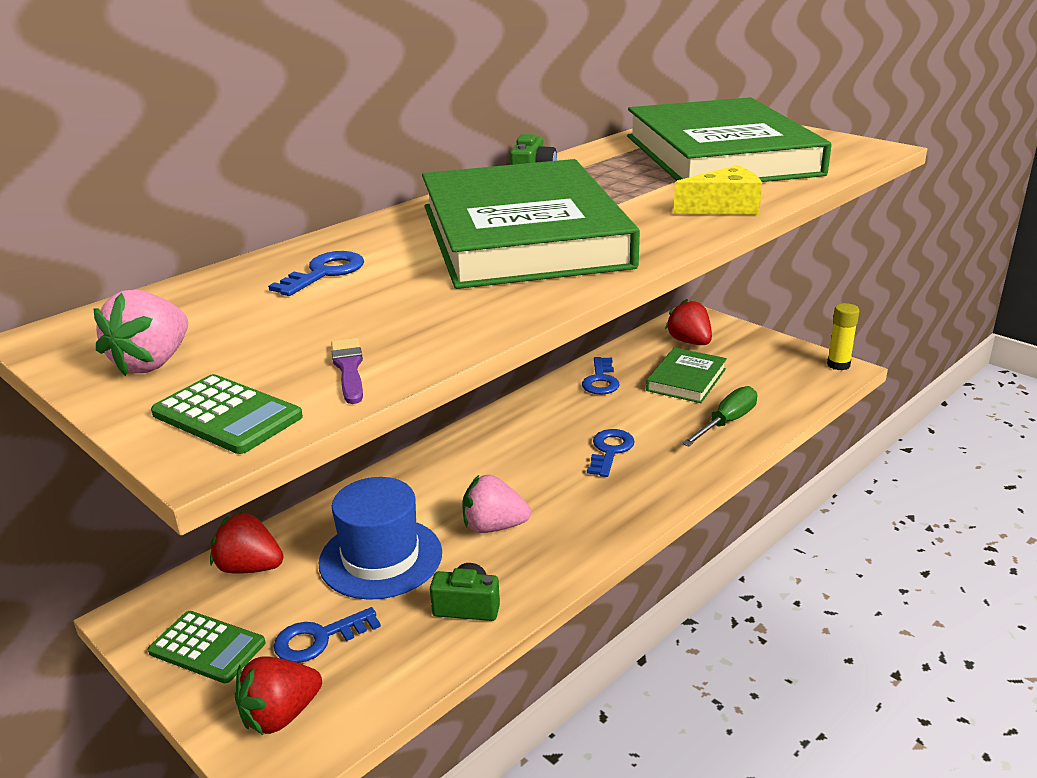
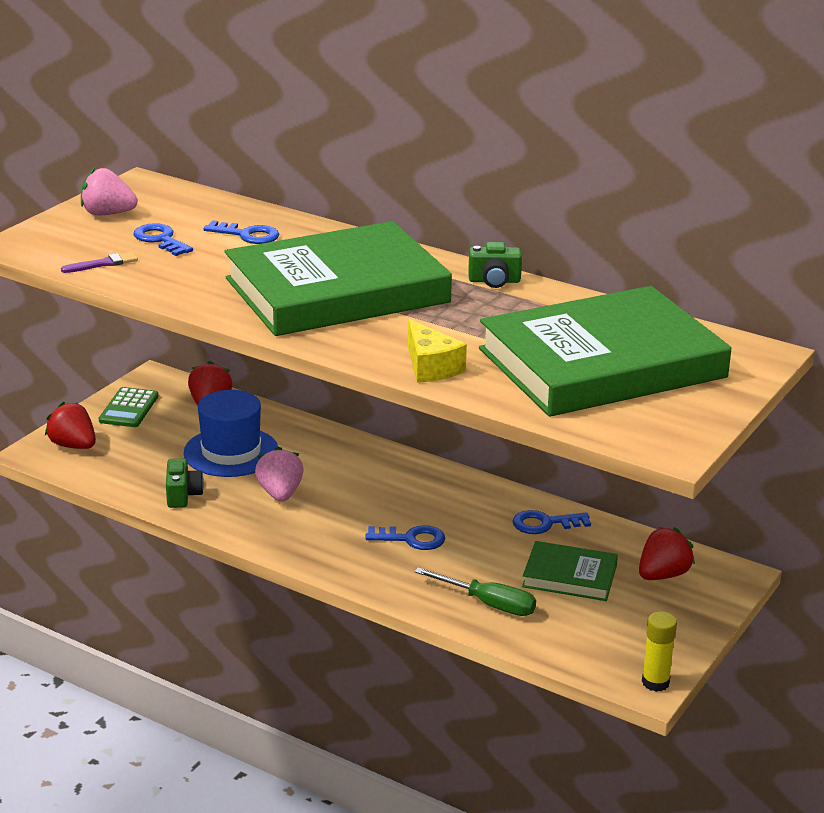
camera: 75 degrees right, 0 degrees up
(227, 415) = (47, 243): green calculator -> none
(319, 639) = (142, 445): blue key -> blue key (160, 239)

